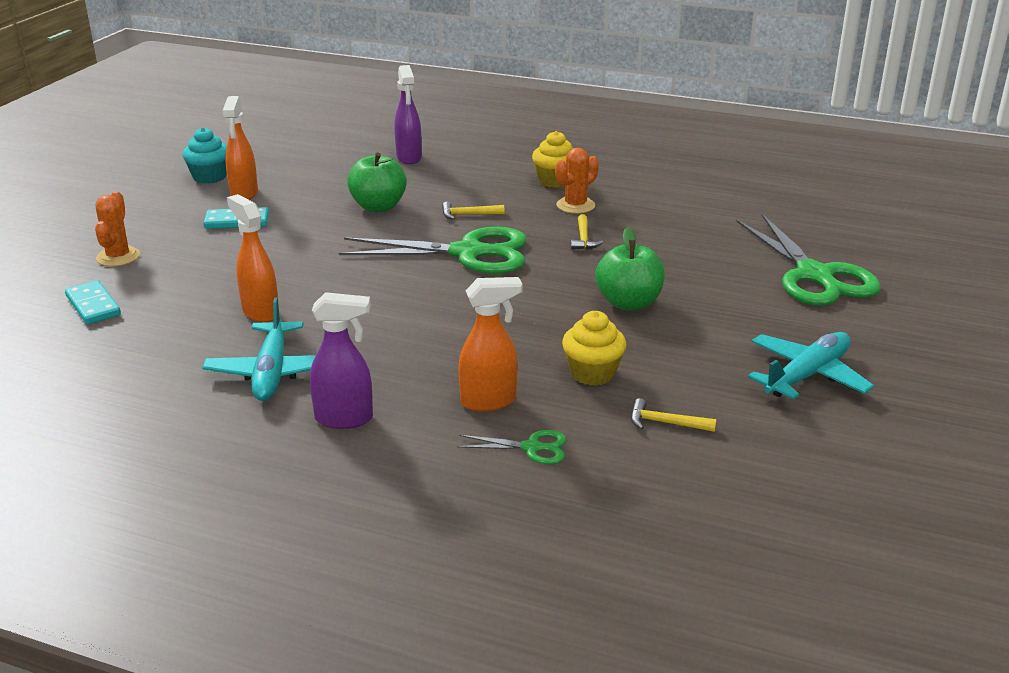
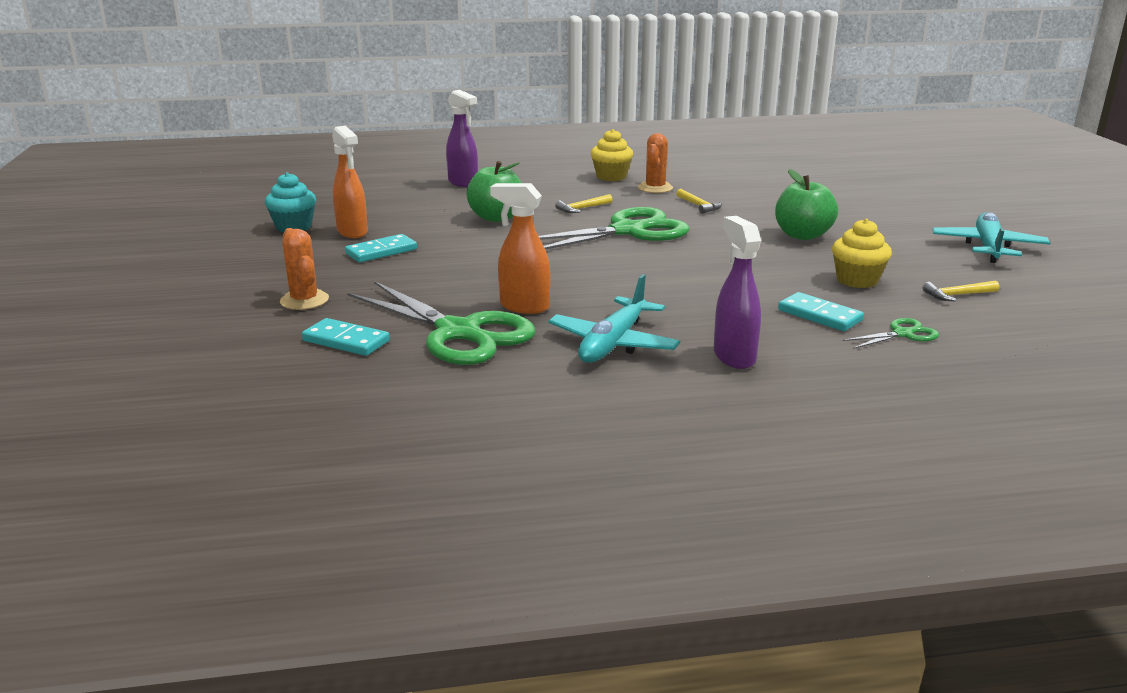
camera: 30 degrees left, 5 degrees down
(272, 372) = (613, 343): turquoise plane -> turquoise plane turned 60 degrees clockwise
(345, 419) = (733, 356): purple spray bottle -> purple spray bottle turned 75 degrees counterclockwise
(489, 401) = (819, 315): orange spray bottle -> turquoise domino
(814, 276) = (889, 195): green scissors -> green scissors (459, 333)

